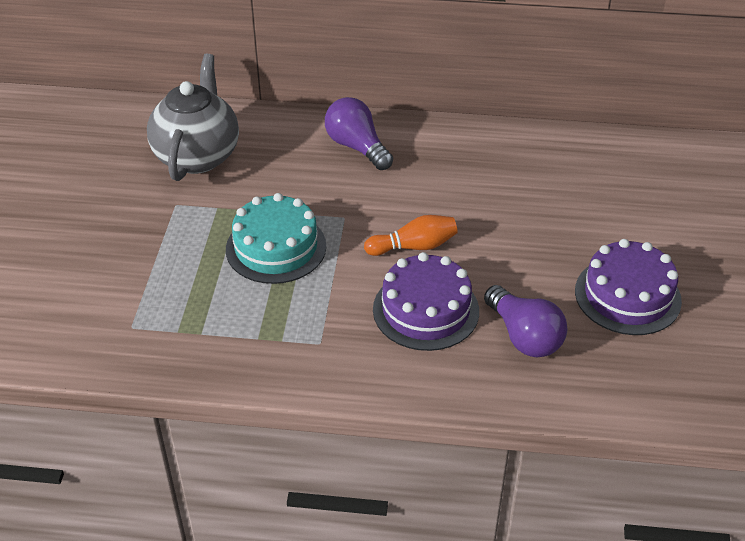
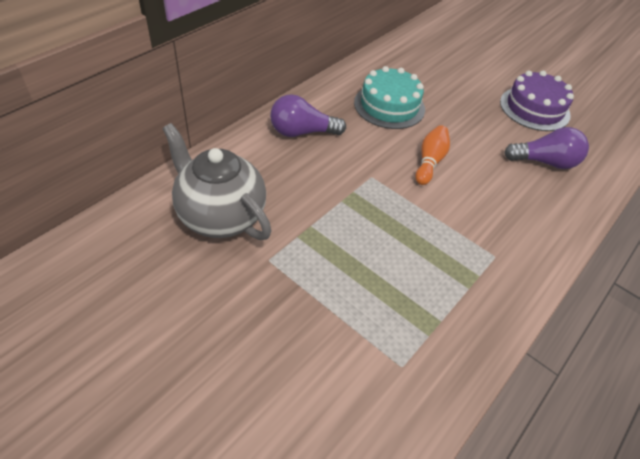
camera: 60 degrees left, 5 degrees up
(276, 247) = (375, 227): turquoise cake -> turquoise cake (389, 106)
(426, 310) = (495, 189): purple cake -> none

